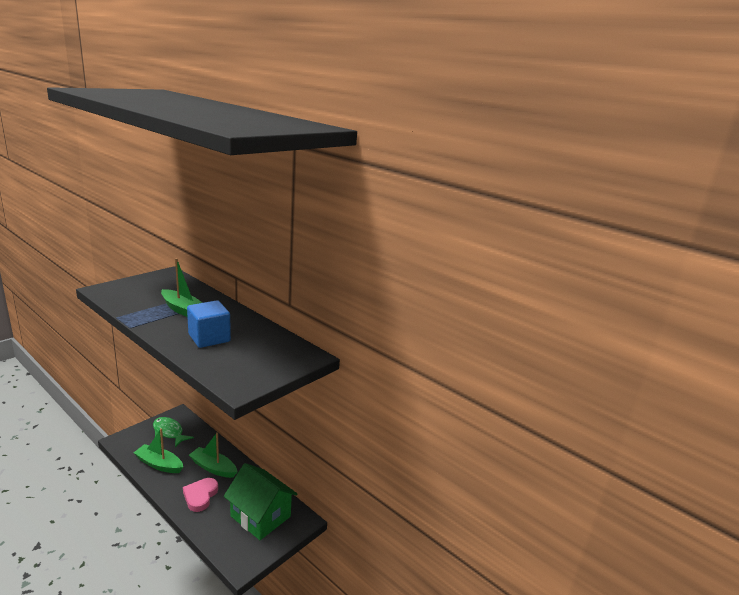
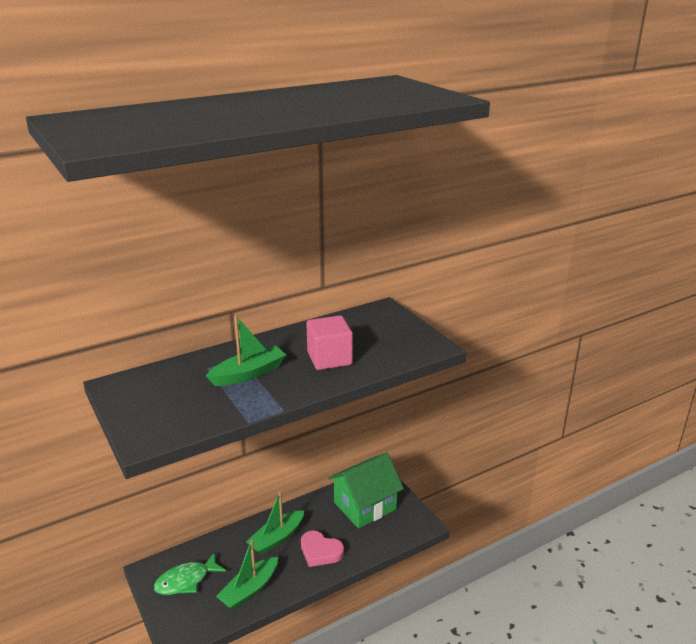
camera: 70 degrees left, 5 degrees up
(209, 338) = (329, 358): blue cube -> pink cube

